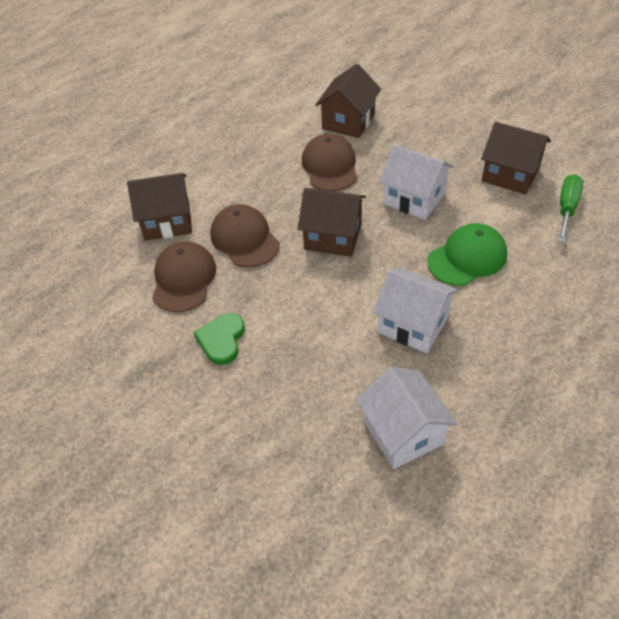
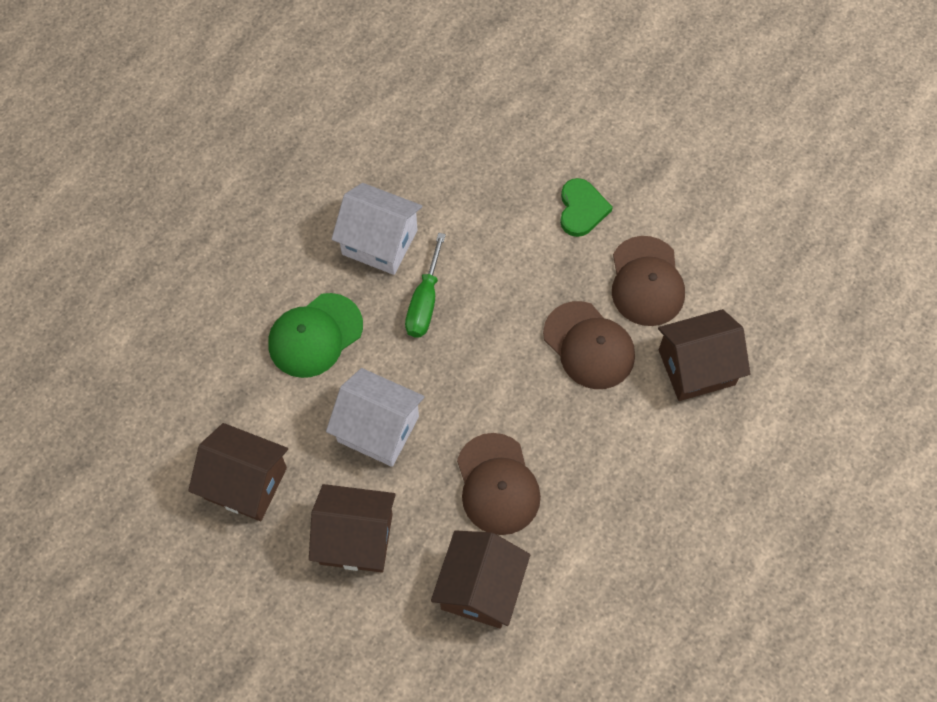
camera: 170 degrees right, 15 degrees up
(333, 236) = (479, 357): brown house -> brown house (356, 538)
(403, 432) = (389, 130): white house -> none
(567, 208) = (181, 425): green screwdriver -> green screwdriver (424, 302)

